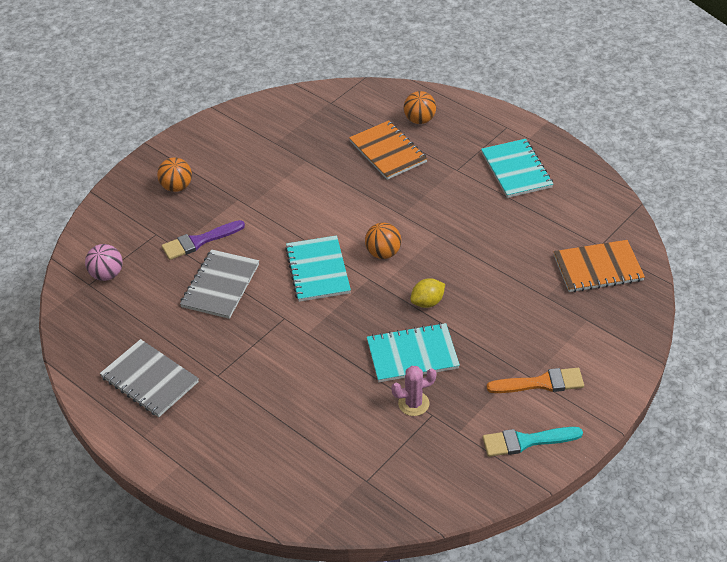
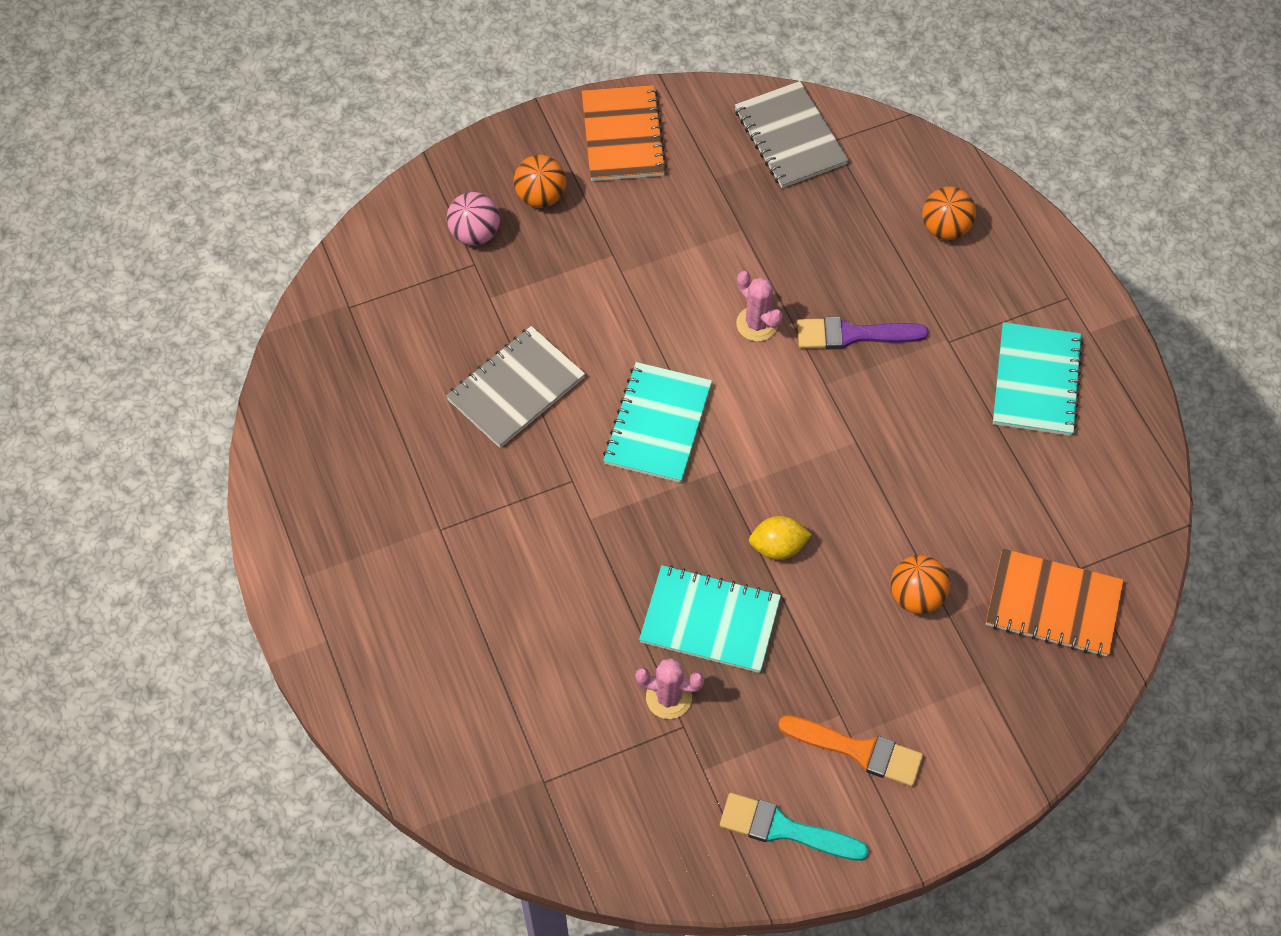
camera: 25 degrees right, 15 degrees up
(107, 274) = (379, 302): pink ball -> pink ball (475, 234)
(149, 380) = (352, 495): grey notebook -> grey notebook (790, 137)
(199, 241) = (525, 303): purple brush -> purple brush (853, 335)
(344, 201) = (757, 324): none -> pink cactus
(383, 253) = (762, 437): orange ball -> orange ball (916, 596)
(388, 152) = (866, 265): orange notebook -> orange notebook (623, 136)

